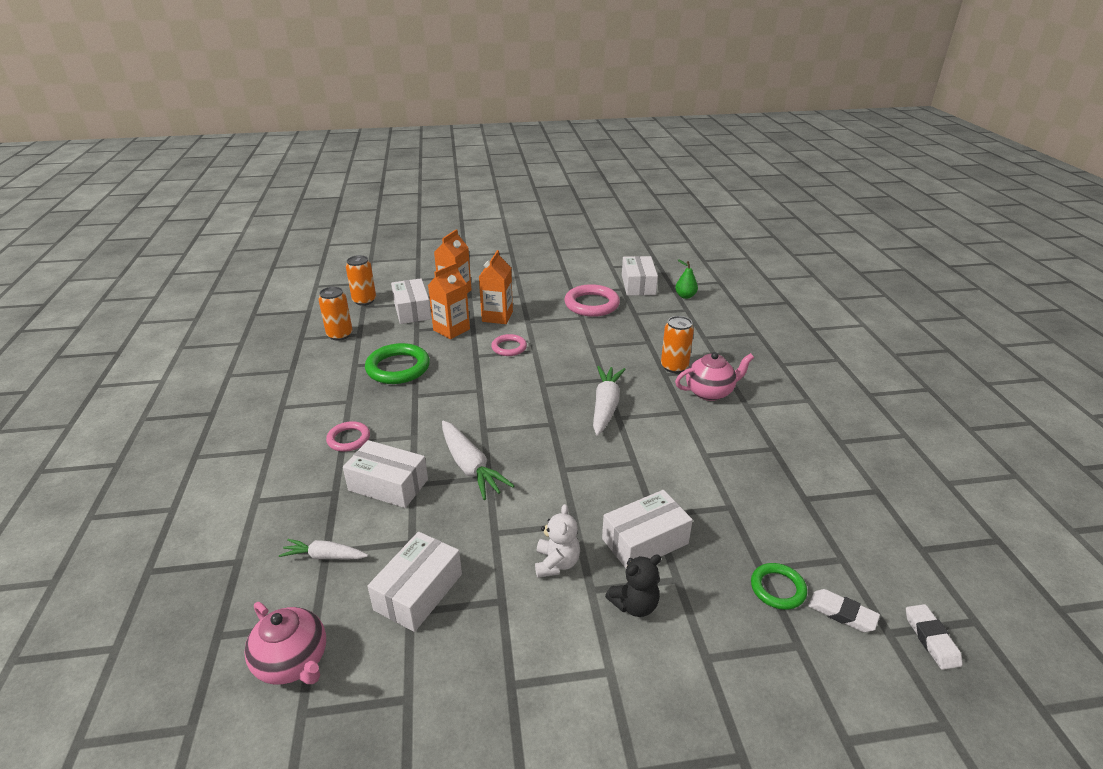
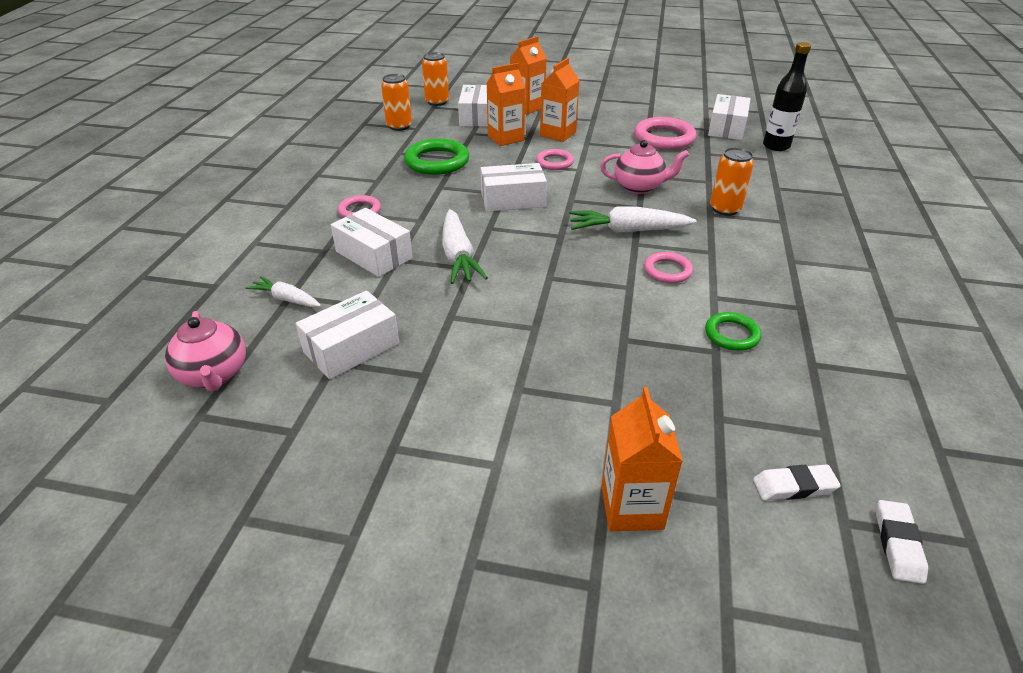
camera: 20 degrees right, 5 degrees up
(556, 563) = (496, 357): white teddy bear -> none
(606, 406) = (627, 231): white carrot -> white carrot turned 120 degrees counterclockwise
(634, 605) = (556, 414): black teddy bear -> none
(645, 541) = (600, 360): white box -> white box (513, 200)
(657, 438) = (667, 271): none -> pink ring
(685, 296) = (776, 146): green pear -> black bottle
(710, 392) = (754, 240): pink teapot -> pink teapot (639, 187)
(736, 674) = (632, 507): none -> orange carton
(777, 588) = (727, 441): green ring -> green ring (732, 334)
(842, 613) = (794, 486): white eraser -> white eraser turned 60 degrees counterclockwise

